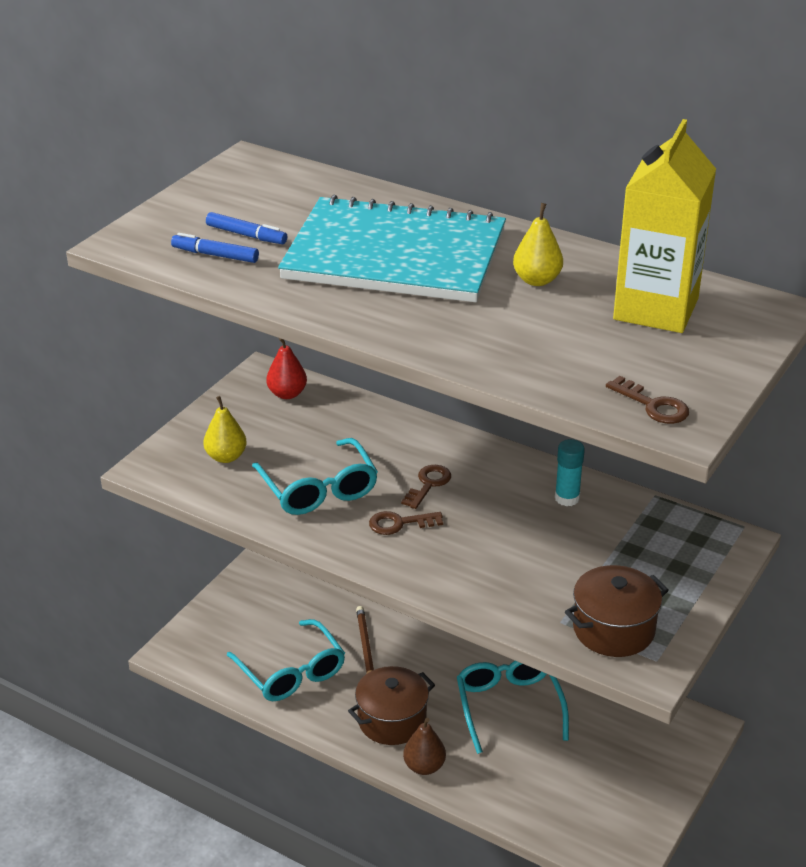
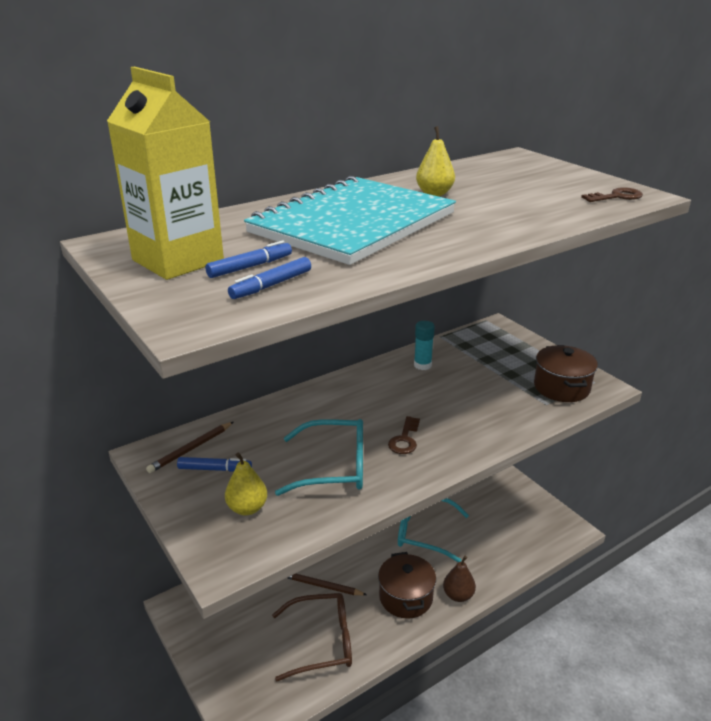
camera: 65 degrees left, 5 degrees down
(267, 418) = (215, 469): none -> blue marker
(287, 394) = (191, 449): red pear -> brown pencil
(292, 672) = (322, 642): turquoise glasses -> brown glasses
(428, 484) = (368, 414): brown key -> none
(656, 309) = (498, 175): yellow carton -> yellow carton (178, 260)

